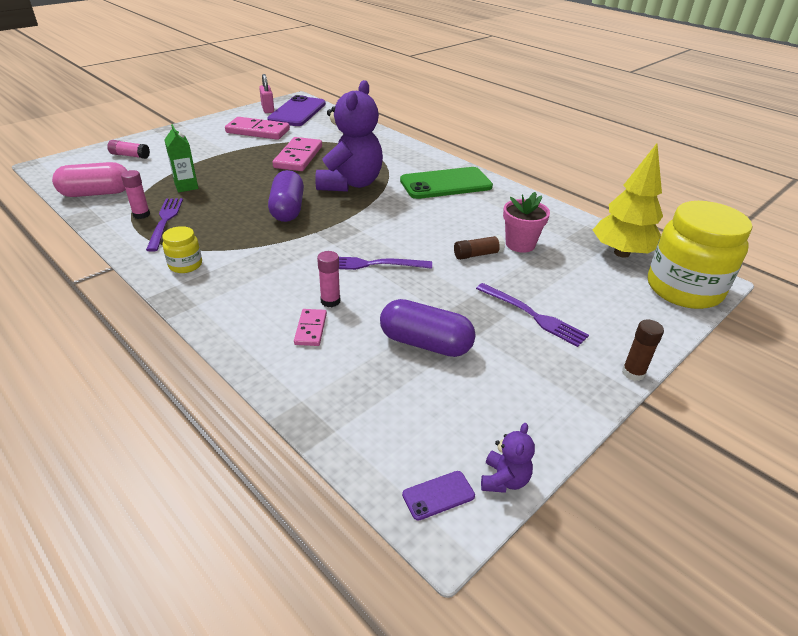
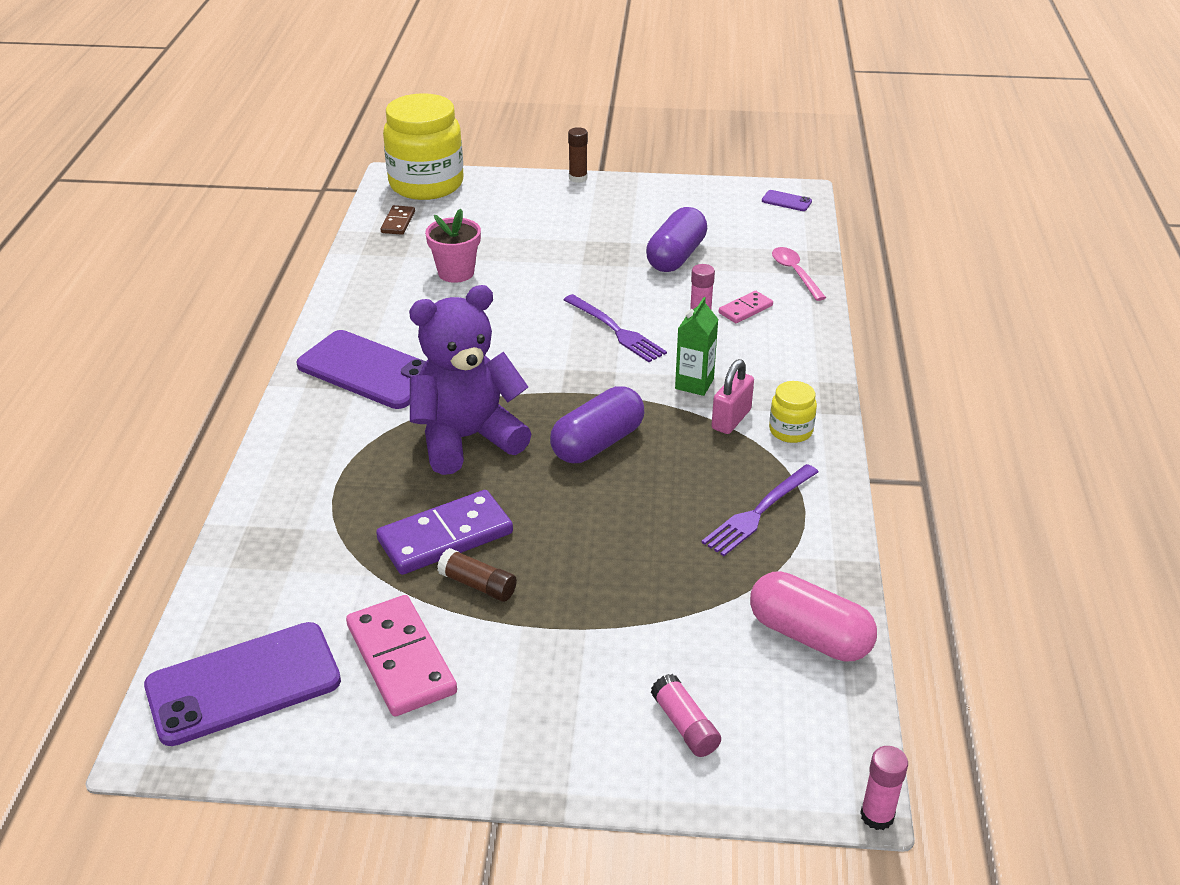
camera: 130 degrees left, 0 degrees up
(141, 215) = (778, 544): pink glue stick -> pink glue stick (877, 816)
(186, 186) = (671, 569): green carton -> green carton (694, 384)
(268, 109) = (272, 740): pink padlock -> pink padlock (731, 419)
(298, 157) = (445, 536): pink domino -> purple domino
(313, 391) = (795, 273): none -> pink spoon
(425, 343) = (676, 256): purple capsule -> purple capsule turned 45 degrees clockwise
(446, 184) = (368, 370): green phone -> purple phone
(478, 254) = (510, 286): brown glue stick -> brown glue stick (477, 585)
(504, 480) = (742, 188): purple teddy bear -> none
(533, 316) = (568, 229): purple fork -> none
(622, 253) = (398, 222): yellow tree -> brown domino

